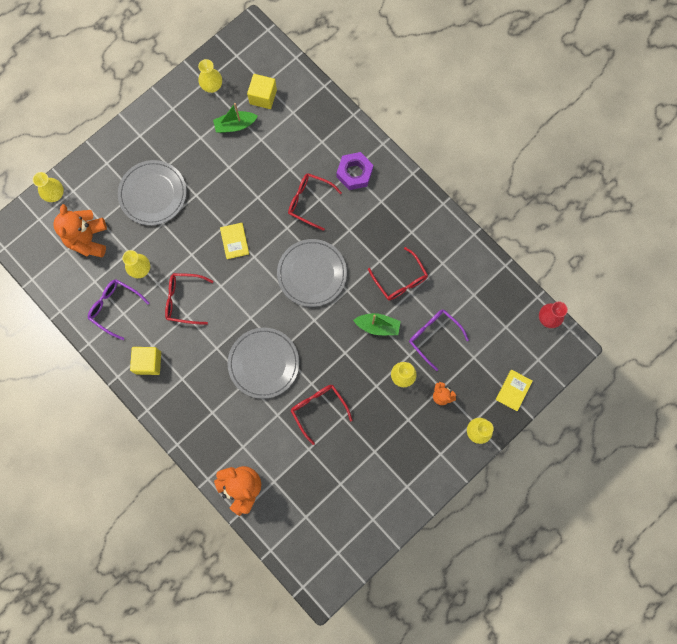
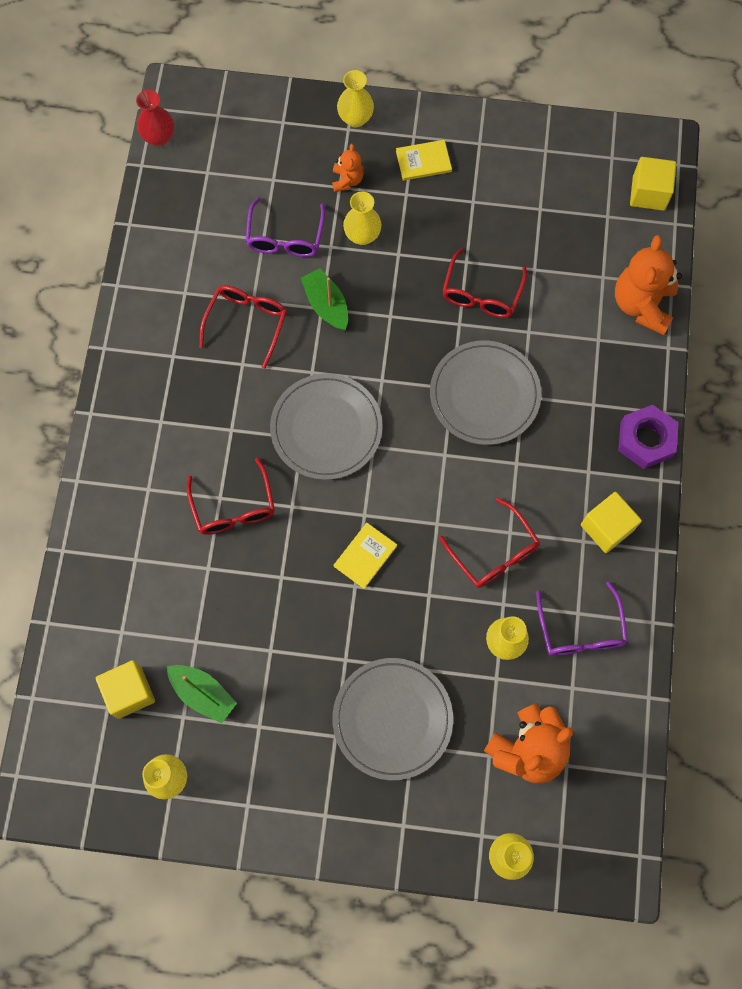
camera: 130 degrees left, 5 degrees down
(300, 553) = (648, 193): none -> yellow cube
(354, 173) = (147, 483): purple nut -> purple nut (645, 440)
(513, 390) = (276, 115): yellow book -> yellow book (423, 161)

